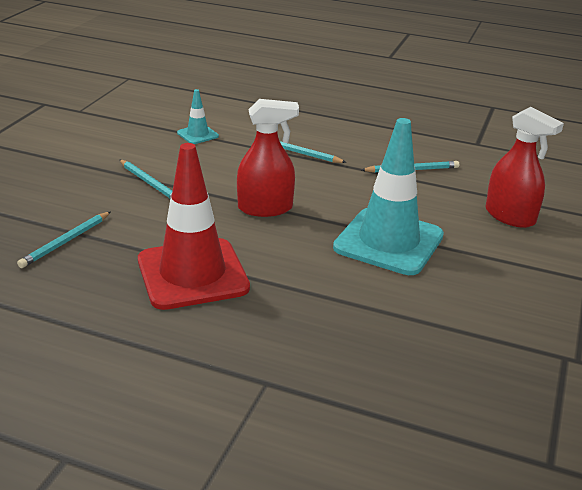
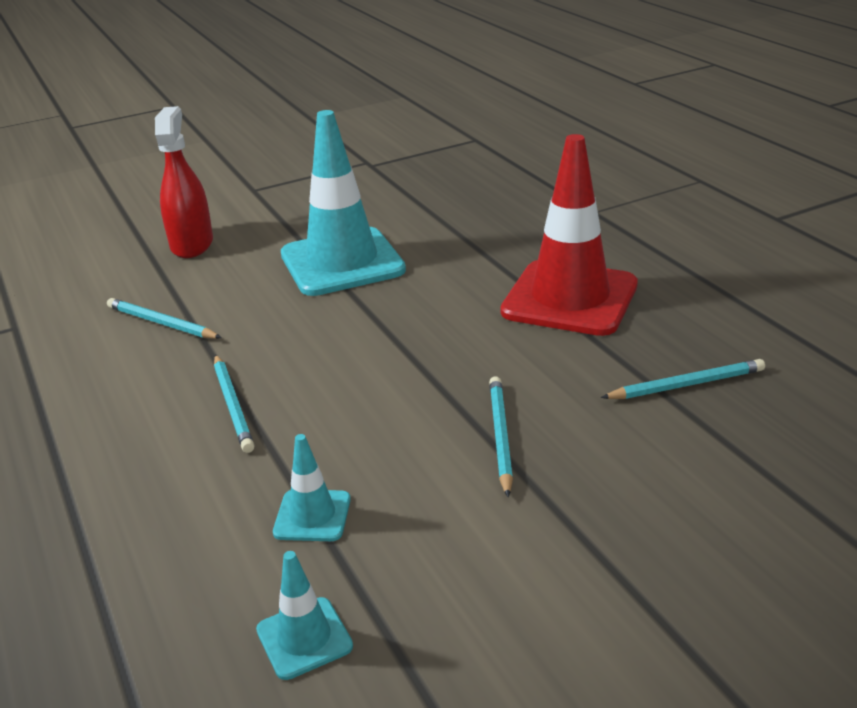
camera: 135 degrees left, 0 degrees up
(153, 111) = (304, 638): none -> turquoise traffic cone
(265, 208) = (402, 340): red spray bottle -> none

